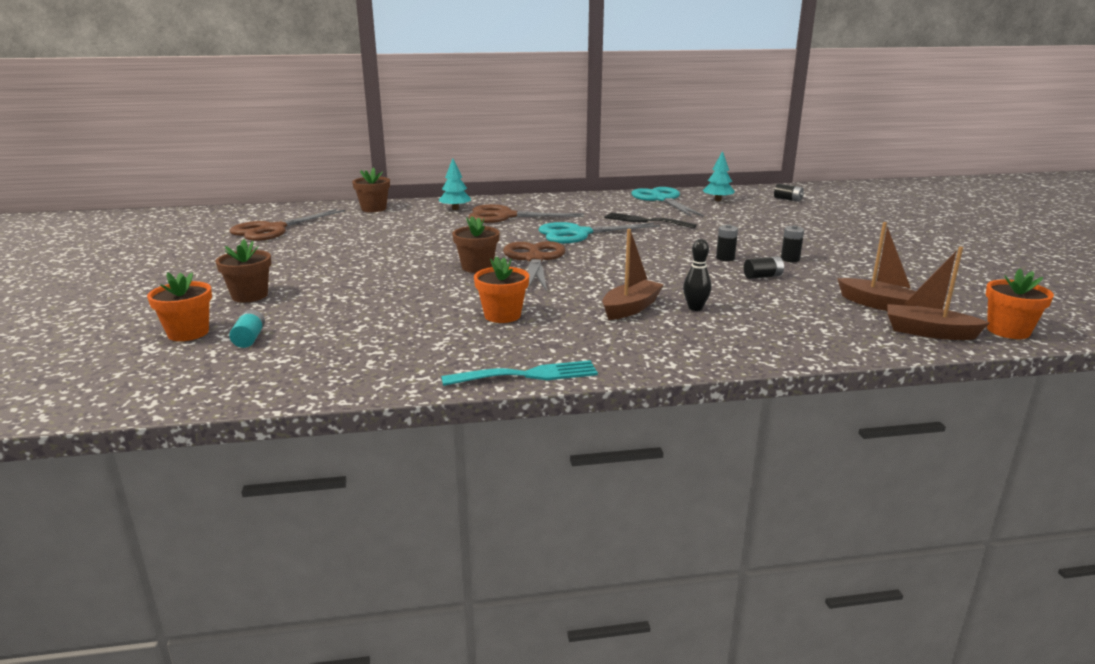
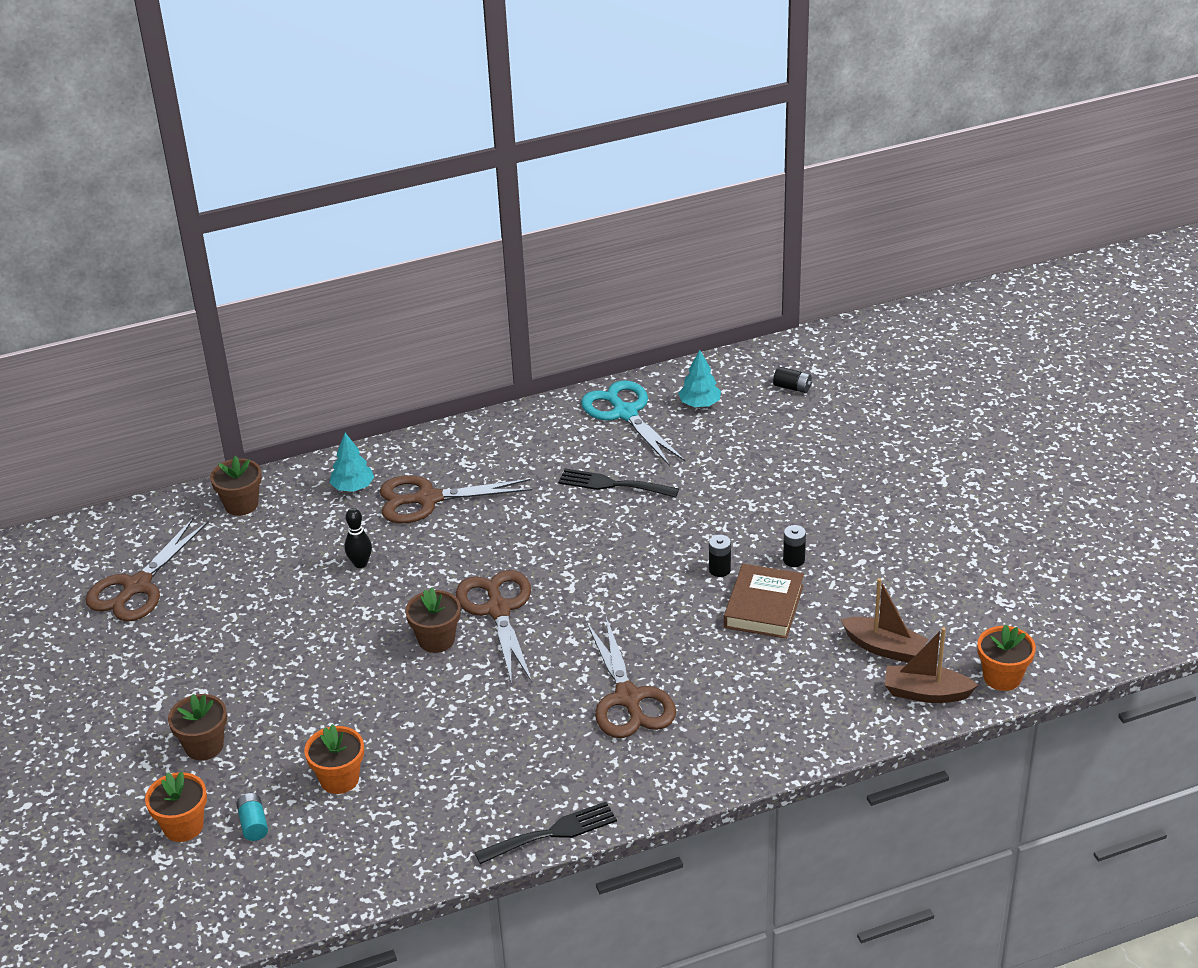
camera: 10 degrees left, 15 degrees up
(502, 315) = (497, 736): orange flower pot -> orange flower pot (339, 779)
(527, 375) = (552, 833): turquoise fork -> black fork
(578, 234) = (535, 535): turquoise scissors -> none
(631, 308) = (628, 699): brown boat -> brown scissors
(695, 308) = (695, 687): black bowling pin -> black bowling pin (360, 563)
(762, 276) = (763, 606): black battery -> brown book

